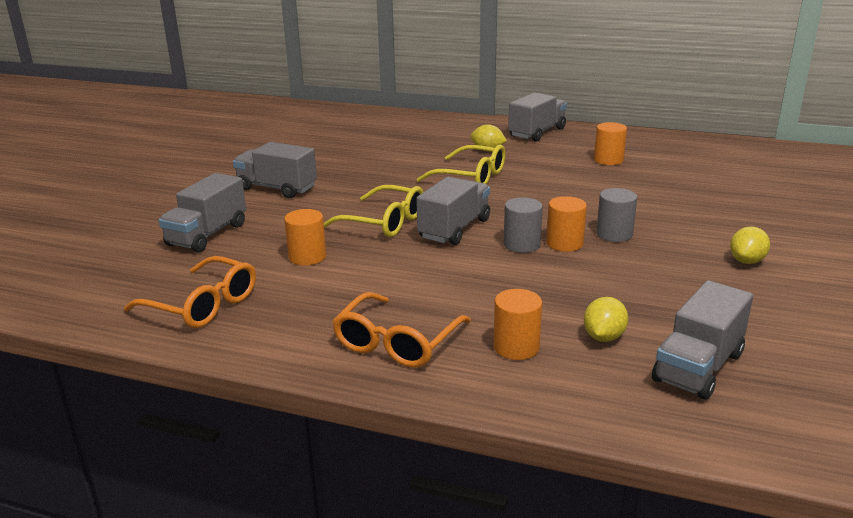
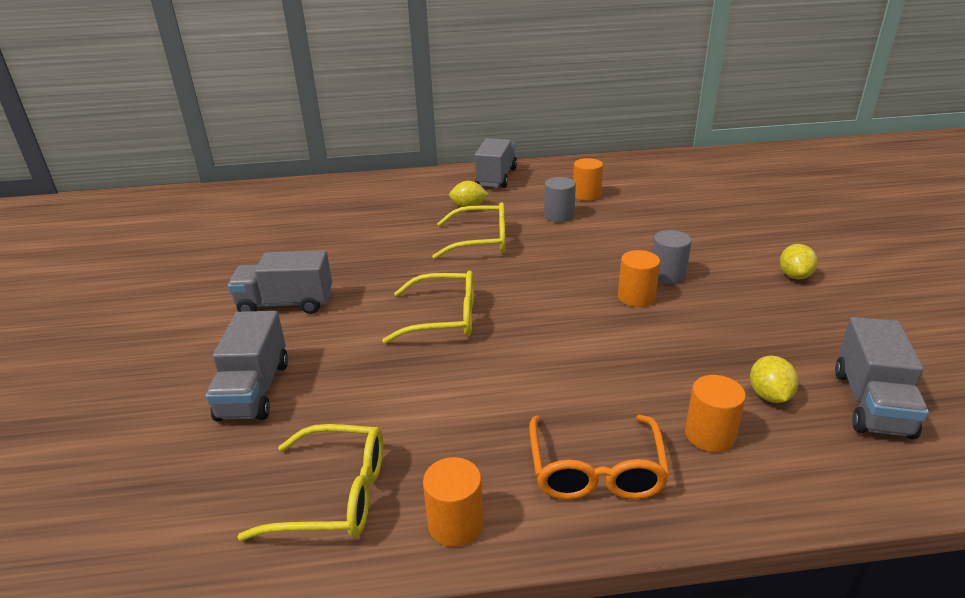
camera: 25 degrees left, 5 degrees up
(202, 305) = (334, 495): orange glasses -> yellow glasses
(307, 257) = (401, 387): orange cylinder -> orange cylinder (455, 524)
(454, 229) = (521, 307): grey truck -> none
(521, 244) = (600, 309): grey cylinder -> grey cylinder (559, 216)

